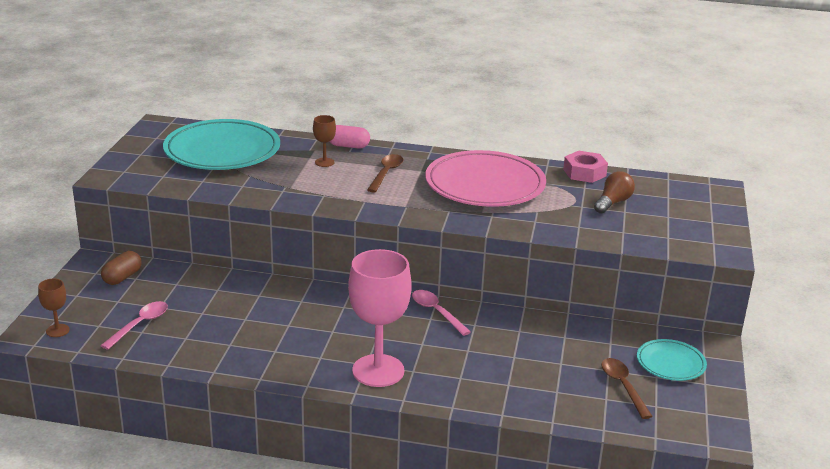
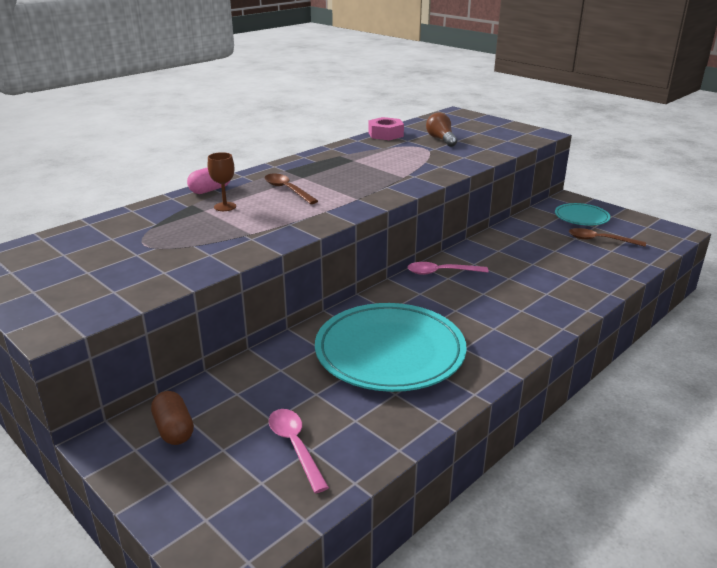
camera: 55 degrees left, 0 degrees up
(57, 330) = (236, 525): brown goblet -> none
(222, 151) = (114, 244): turquoise plate -> turquoise plate (390, 352)
(378, 371) = (509, 326): pink goblet -> none
(485, 185) = (360, 164): pink plate -> none

